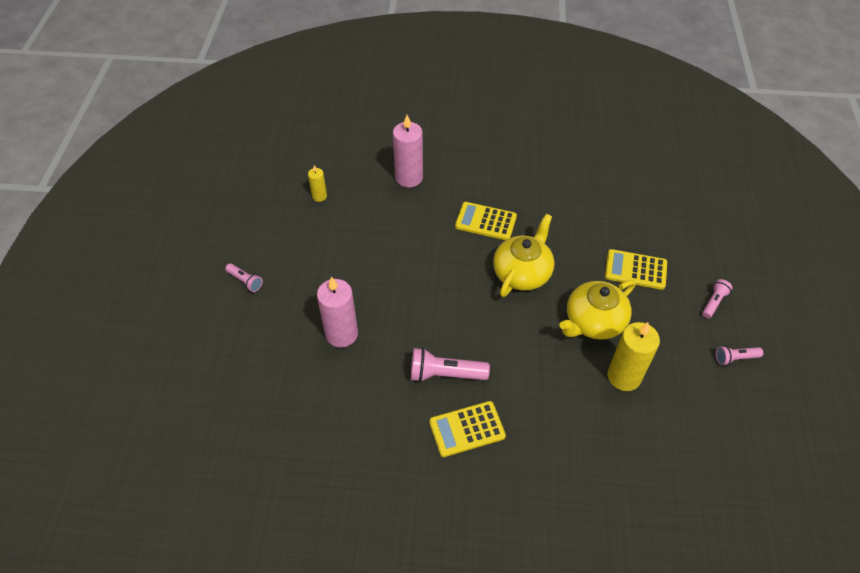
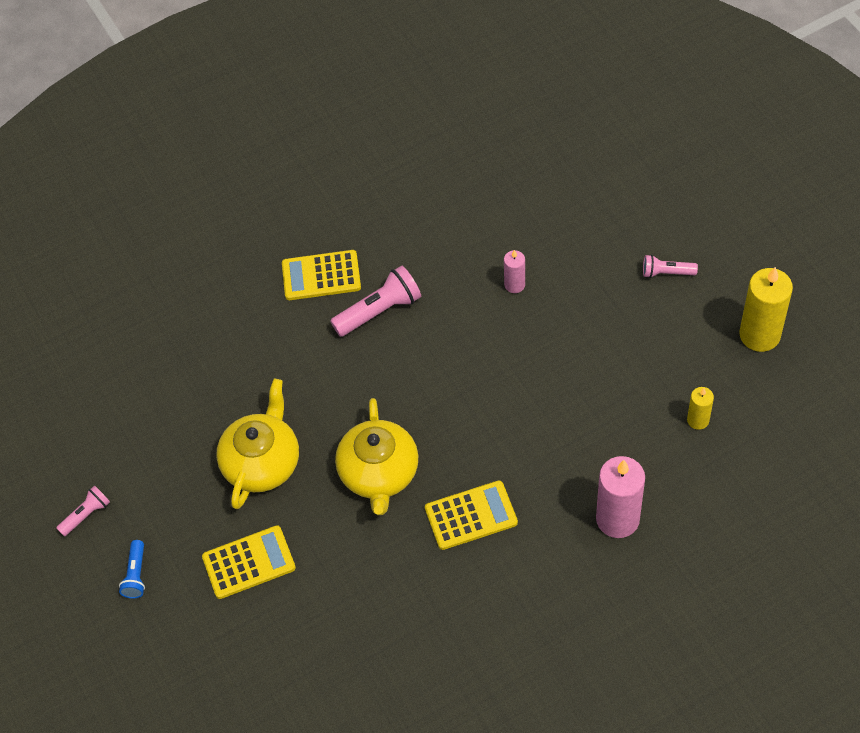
camera: 150 degrees right, 5 degrees up
(341, 334) = (514, 285): pink candle -> pink candle, size x0.52
(467, 429) = (321, 276): yellow calculator -> yellow calculator turned 135 degrees counterclockwise
(624, 376) = (197, 419): yellow candle -> yellow candle (759, 335)
(713, 302) = (136, 575): pink flashlight -> blue flashlight

